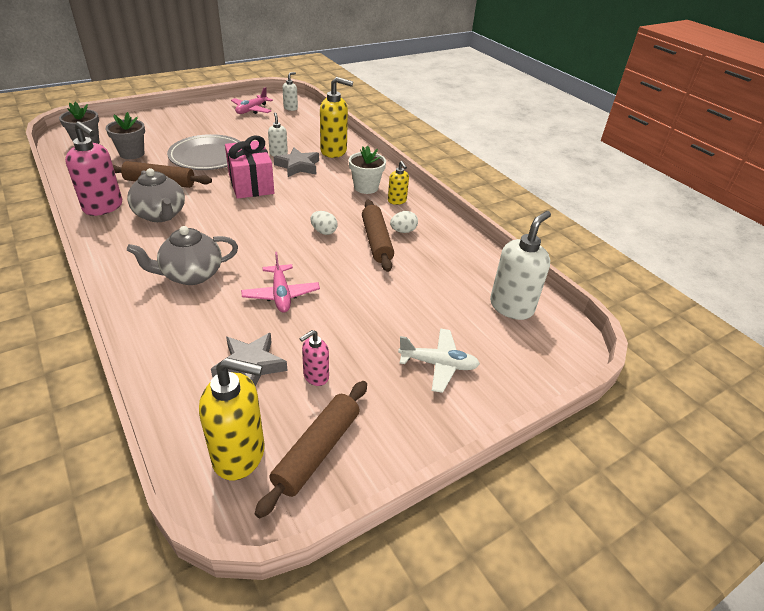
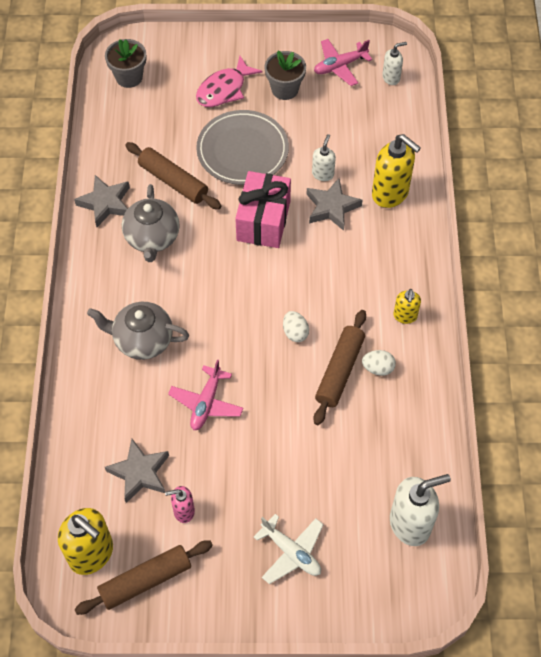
camera: 35 degrees right, 20 degrees up
(103, 207) = (105, 203): pink soap dispenser -> grey star
(132, 154) = (166, 115): grey flower pot -> grey flower pot (284, 89)
(172, 134) = (224, 89): none -> pink fish
(366, 187) = (385, 277): white flower pot -> none

